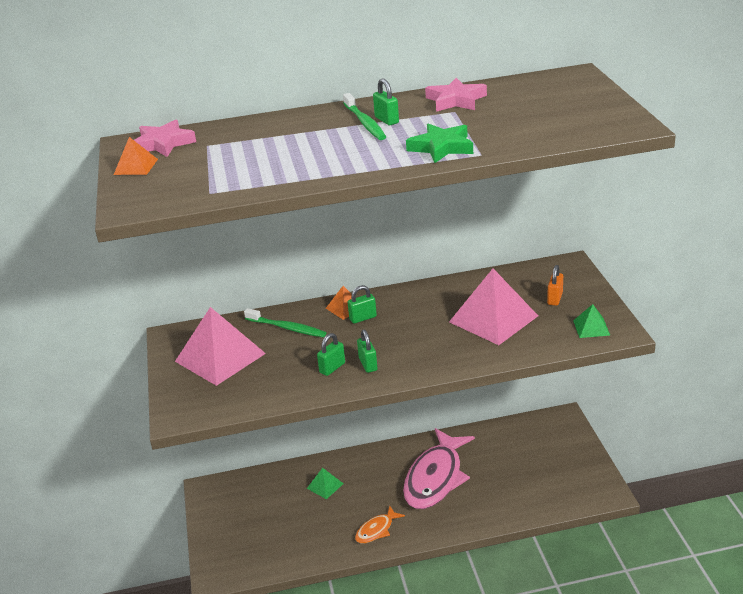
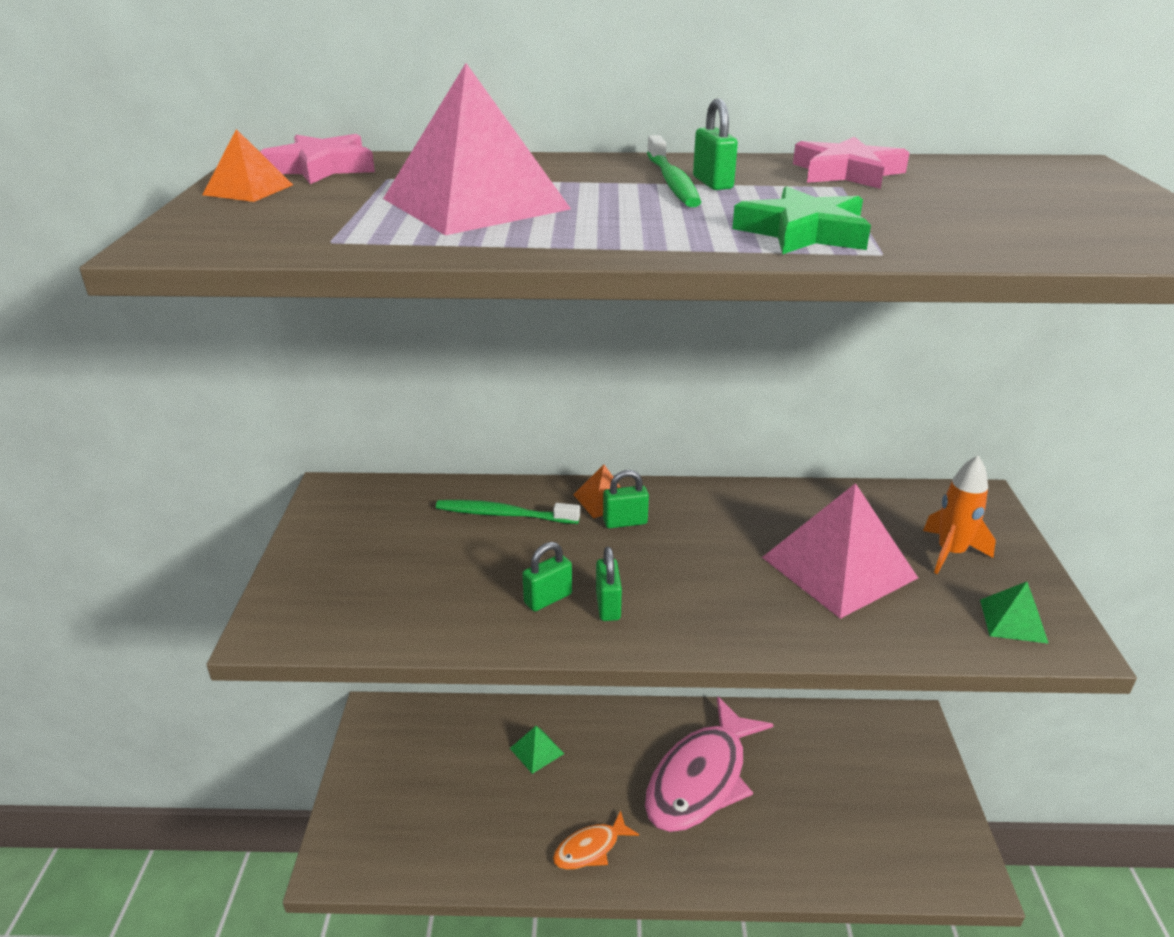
camera: 10 degrees right, 0 degrees up
(220, 357) = (384, 541): pink pyramid -> pink pyramid (475, 203)
(287, 328) = (503, 514): green toothbrush -> green toothbrush turned 150 degrees clockwise
(555, 298) = (950, 553): orange padlock -> orange rocket

